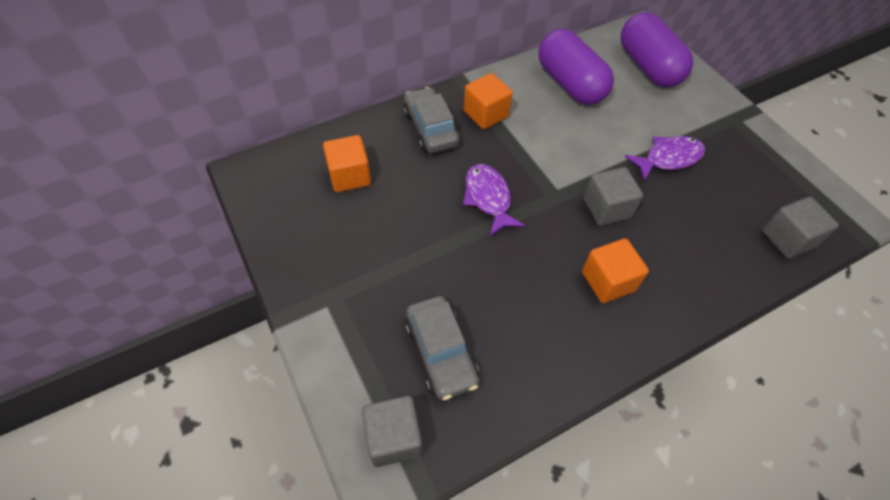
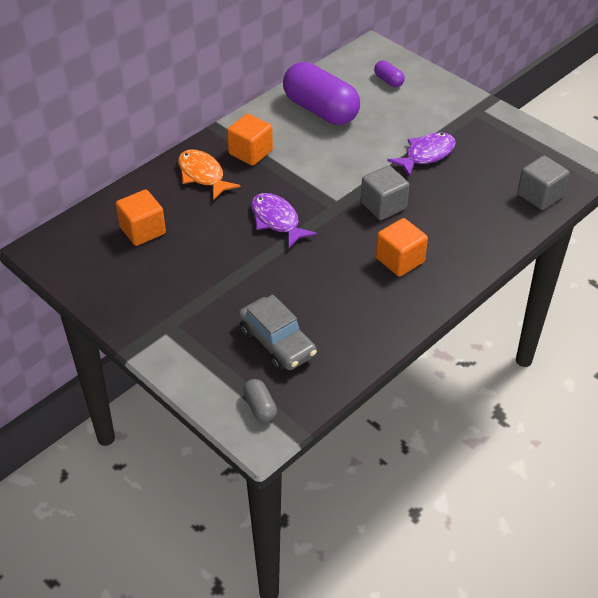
camera: 15 degrees left, 10 degrees down
(394, 437) = (260, 407): grey cube -> grey capsule
(430, 128) = (203, 175): grey car -> orange fish
(648, 67) = (388, 81): purple capsule -> purple capsule, size x0.43

